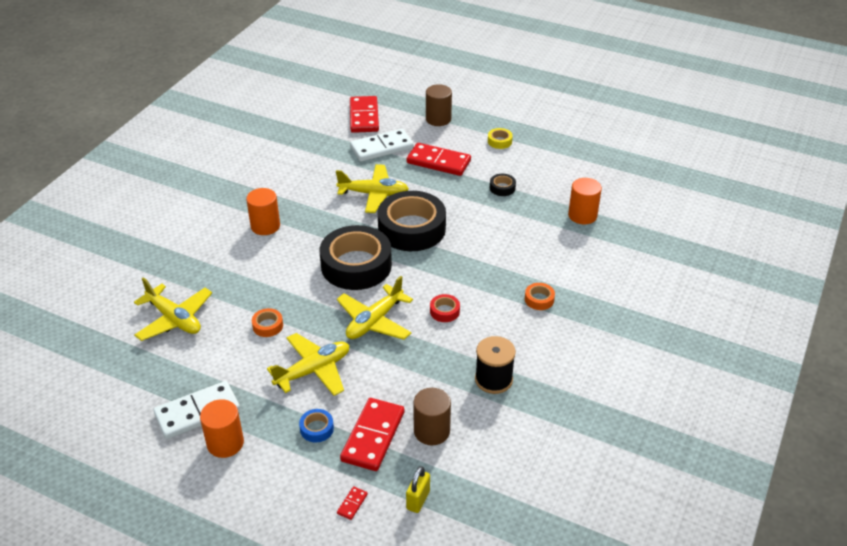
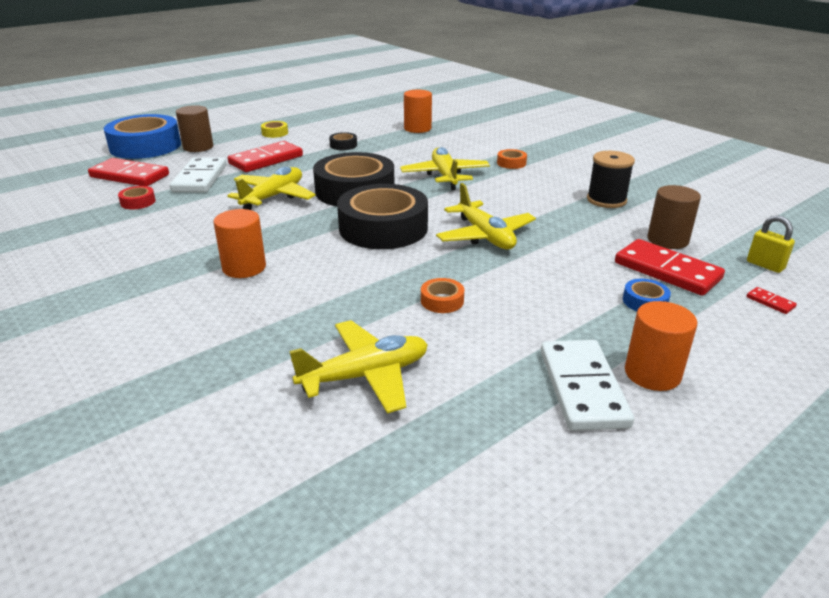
camera: 65 degrees left, 10 degrees down
(313, 370) = (544, 285): yellow plane -> yellow plane (445, 176)
(420, 96) = (145, 146): none -> blue tape
(444, 311) = (496, 201): red tape -> red tape (138, 202)

